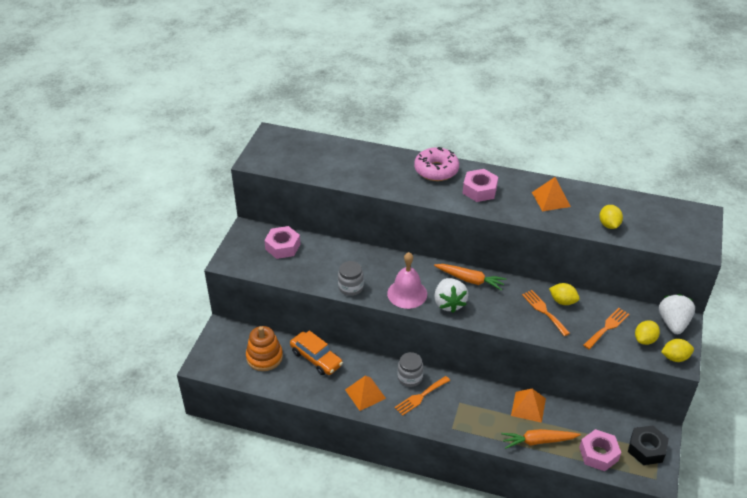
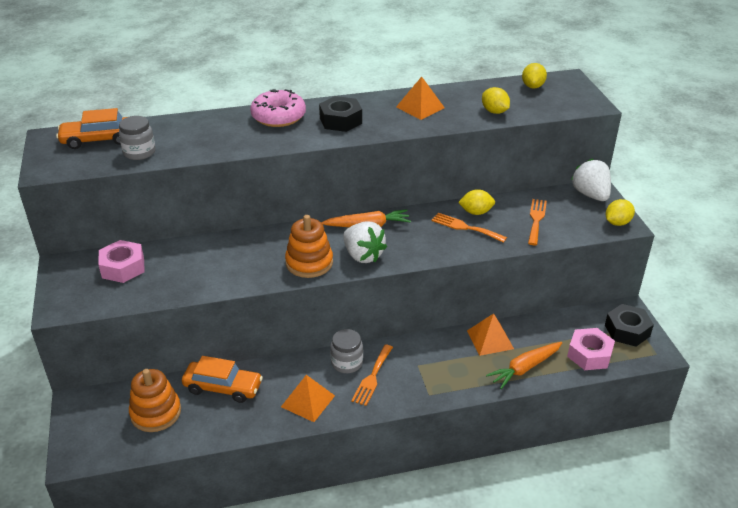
camera: 30 degrees left, 5 degrees down
(301, 147) = (99, 139): none -> orange car
(351, 287) = (239, 280): grey jar -> grey jar (139, 152)
(407, 293) = (309, 263): pink bell -> orange stacking toy
(479, 190) = (340, 120): pink nut -> black nut
(645, 340) = (578, 218): yellow lemon -> yellow lemon (532, 86)

